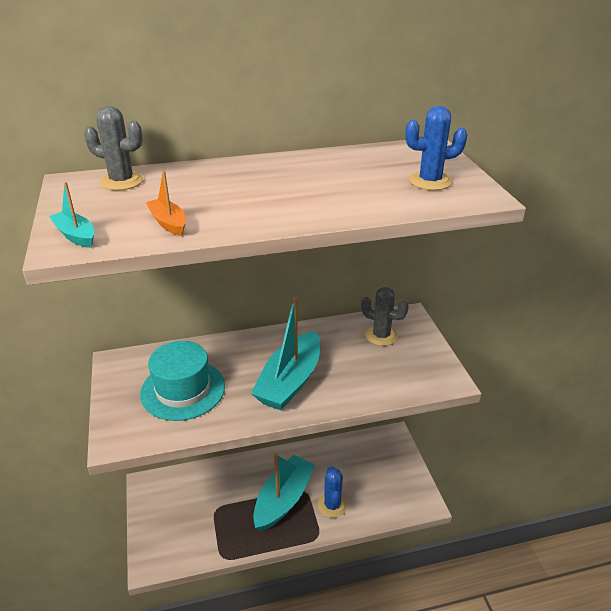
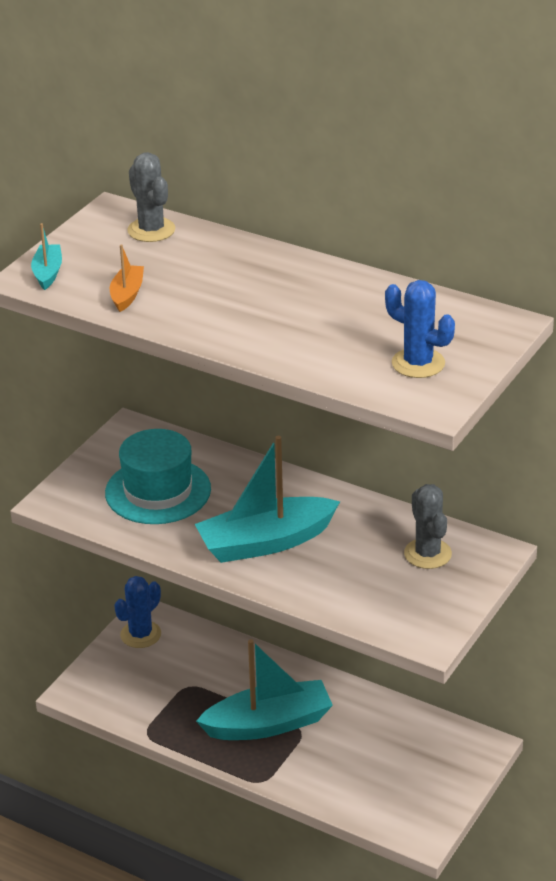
camera: 45 degrees right, 0 degrees up
(332, 505) = (314, 765): blue cactus -> blue cactus (140, 634)

